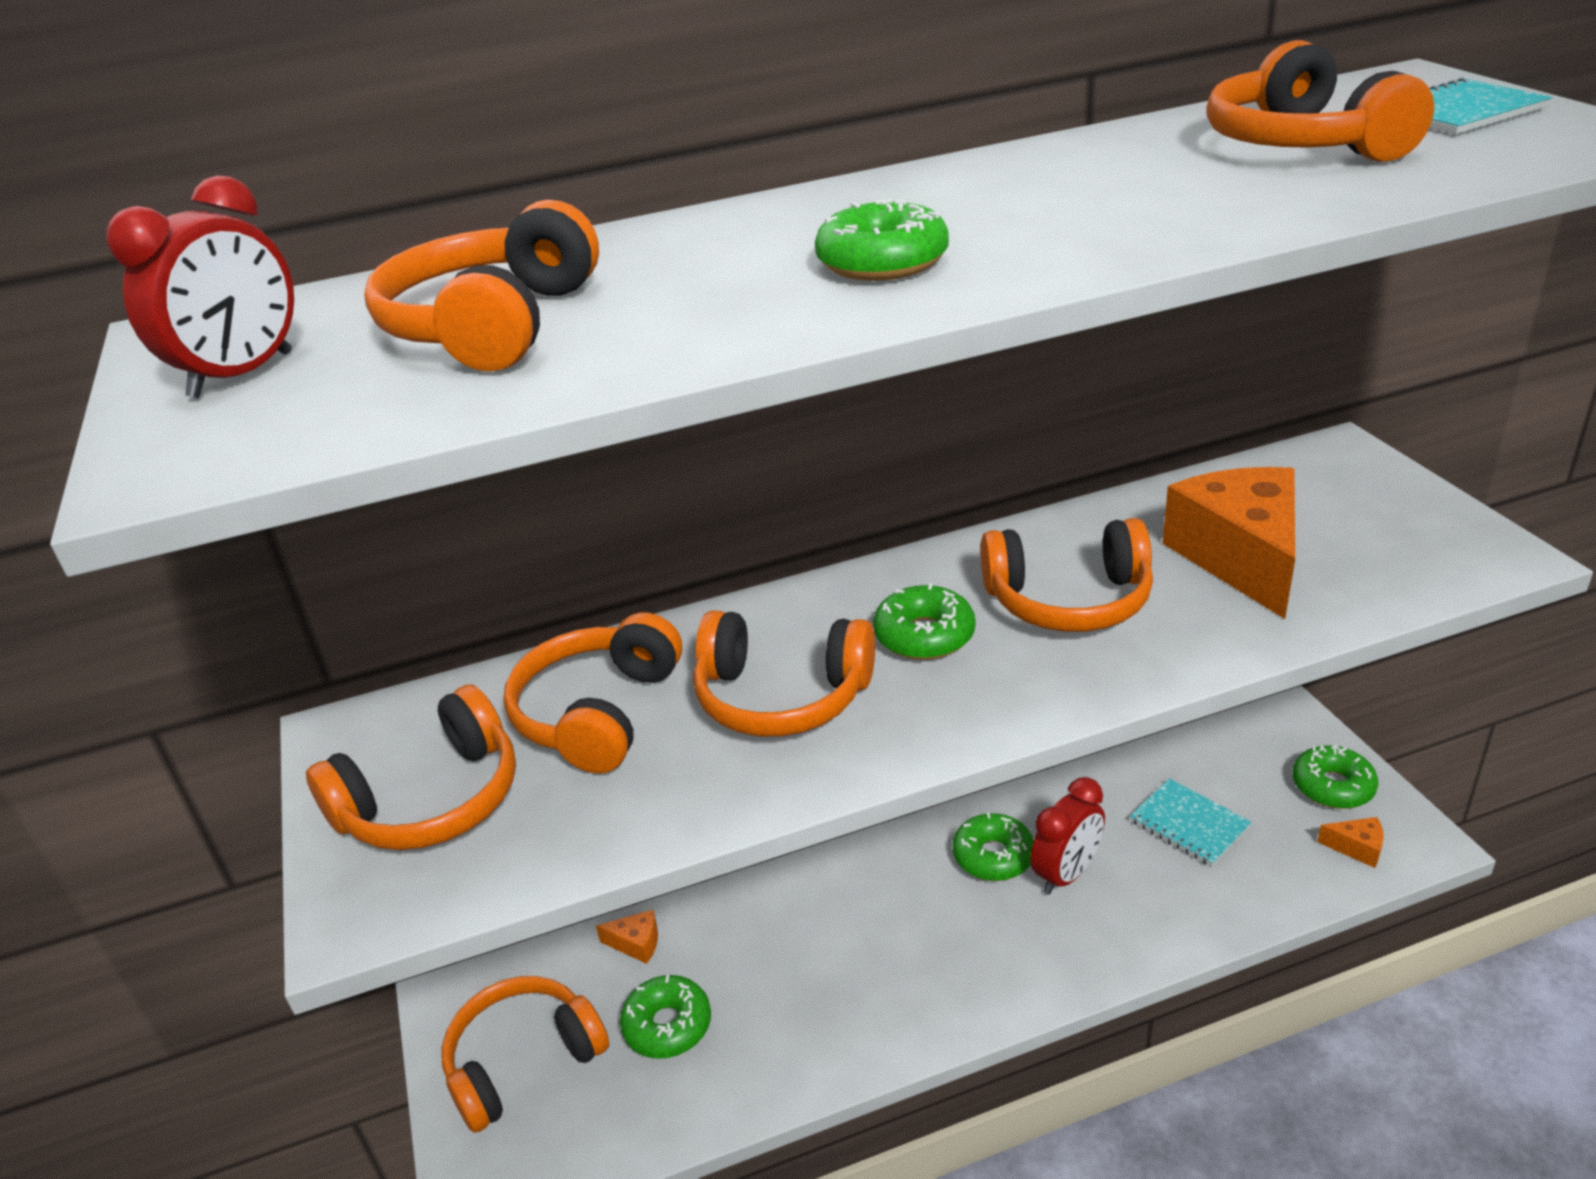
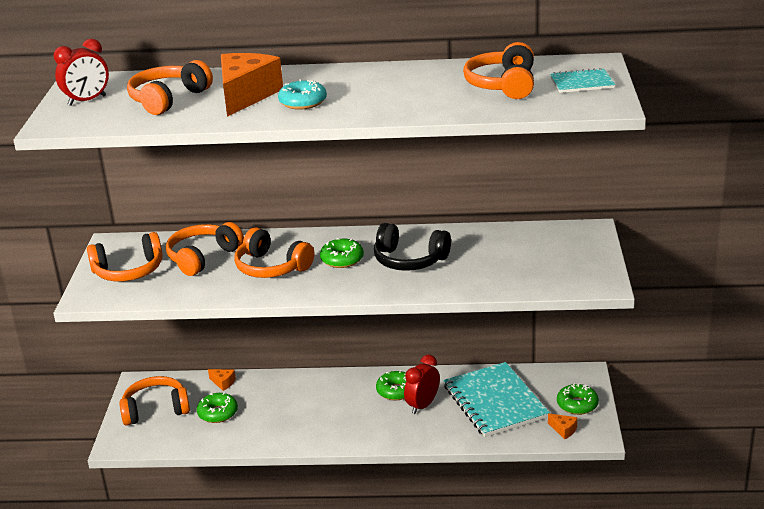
camera: 20 degrees right, 5 degrees down
(882, 262) = (303, 102): green donut -> turquoise donut
(1066, 874) = (422, 405): red clock -> red clock turned 150 degrees clockwise
(1069, 600) = (409, 260): orange headphones -> black headphones
(1189, 824) = (495, 402): turquoise notebook -> turquoise notebook, size x1.97
(1241, 558) = (495, 261): orange cheese -> orange cheese (246, 96)

